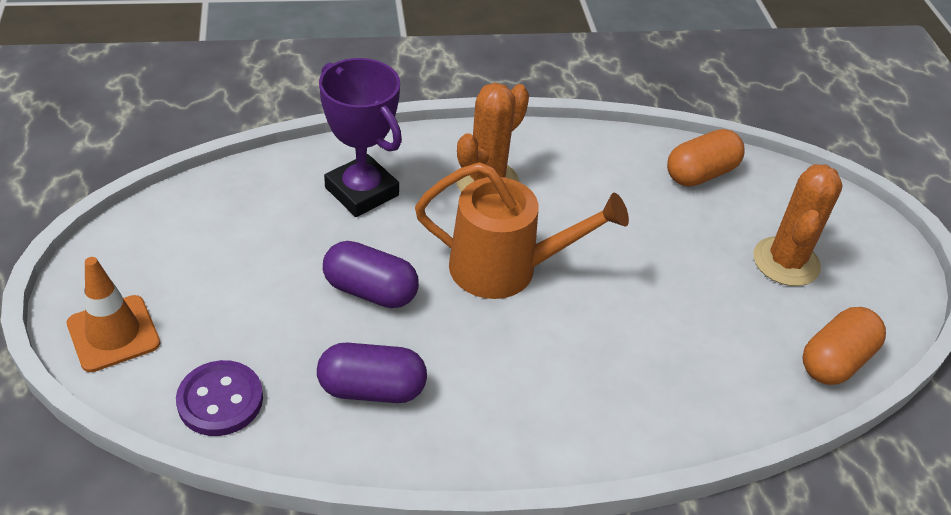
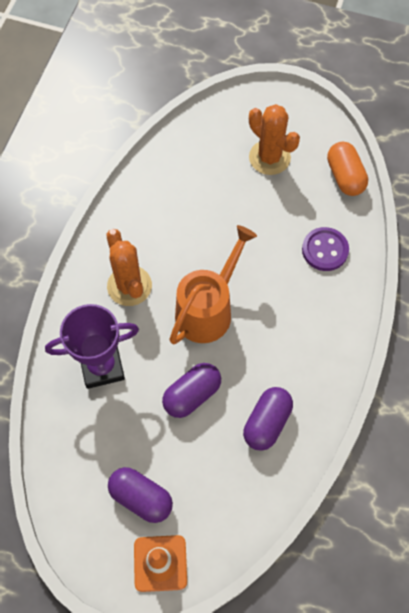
camera: 60 degrees left, 20 degrees up
(199, 285) = (141, 498): none -> purple capsule
(220, 400) = (240, 511): purple button -> purple button (325, 250)
(700, 174) = (181, 160): orange capsule -> none

